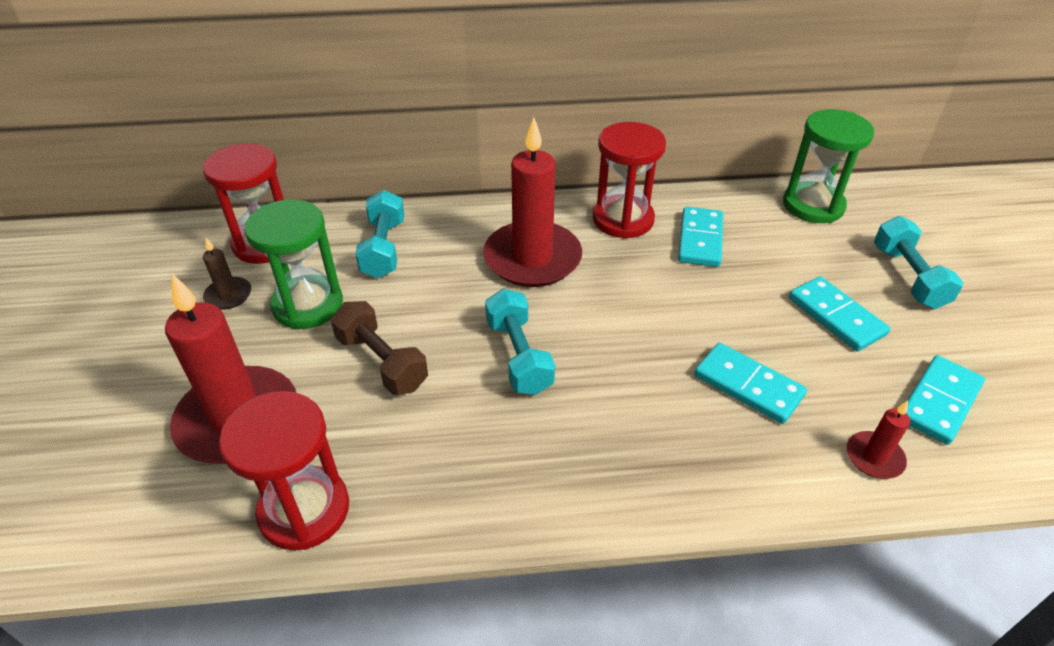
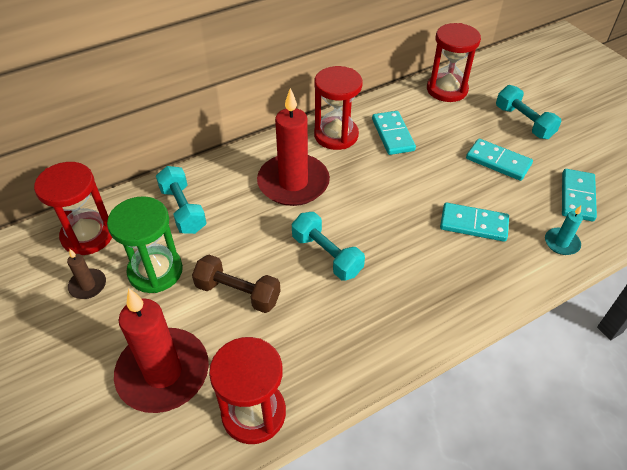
camera: 25 degrees left, 5 degrees up
(813, 205) = (447, 89): green hourglass -> red hourglass
(874, 457) = (561, 243): red candle -> turquoise candle

